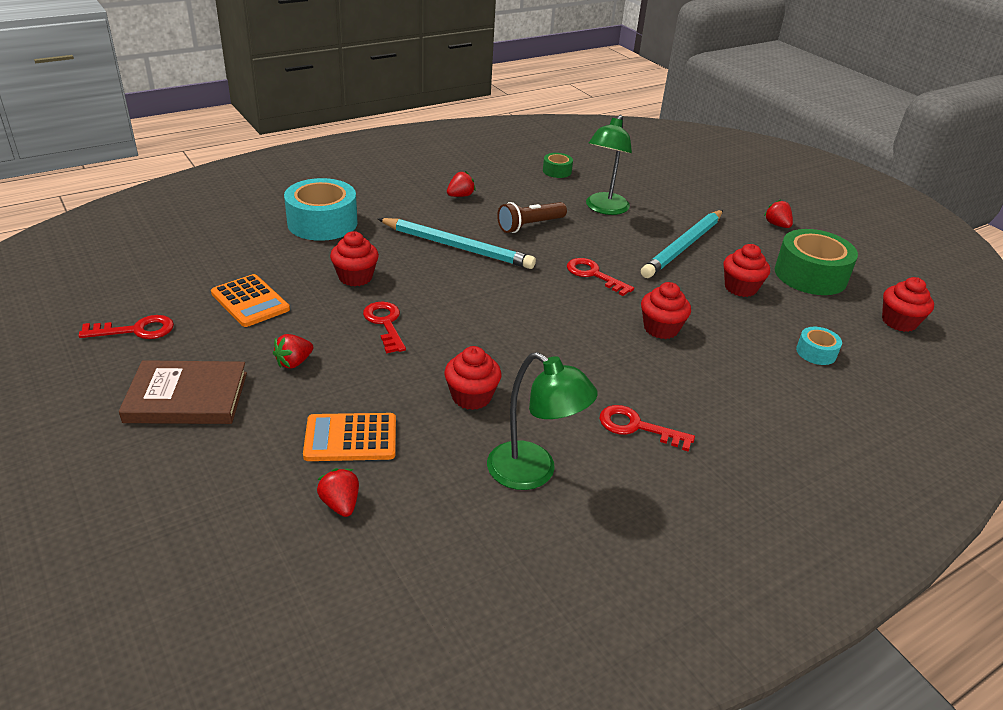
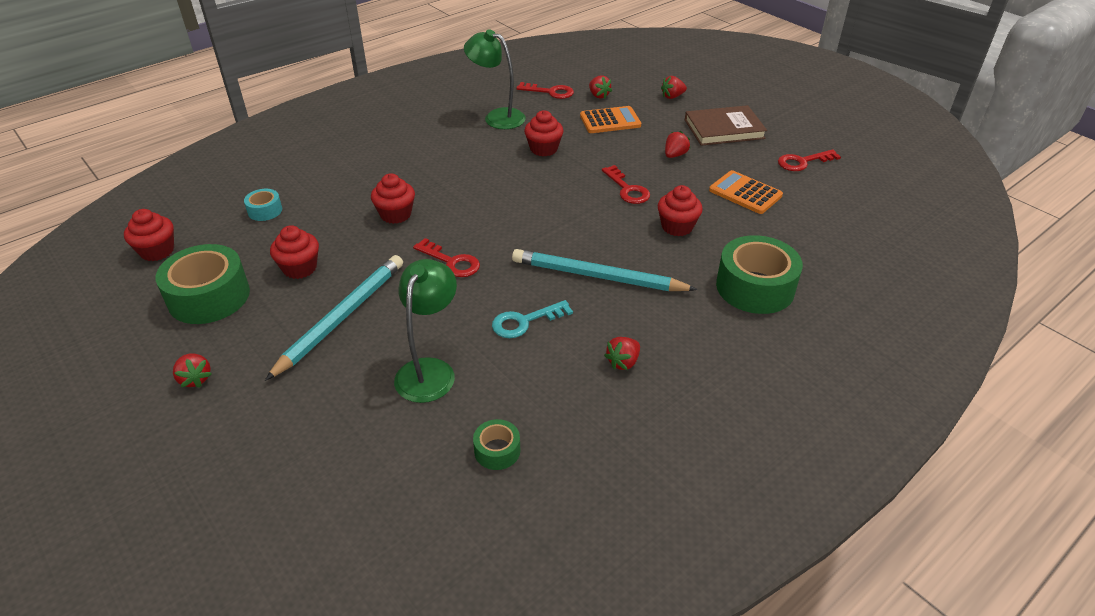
camera: 175 degrees right, 5 degrees up
(209, 482) = (672, 96): none -> red strawberry
(322, 223) = (755, 287): turquoise tape -> green tape
(529, 225) = (525, 322): brown flashlight -> turquoise key
(637, 427) = (430, 144): red key -> red key (550, 92)

